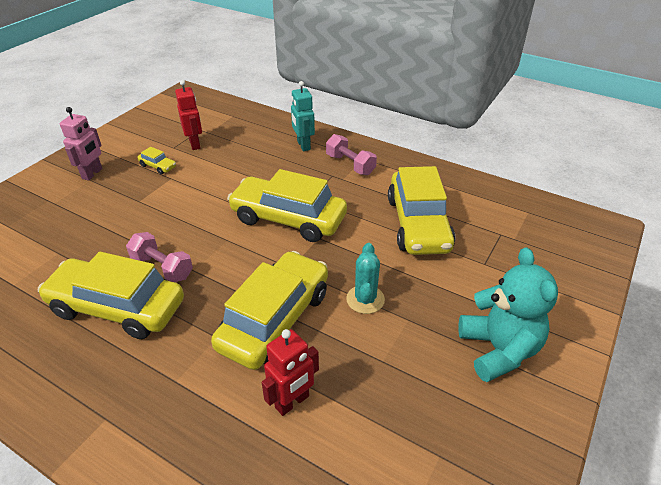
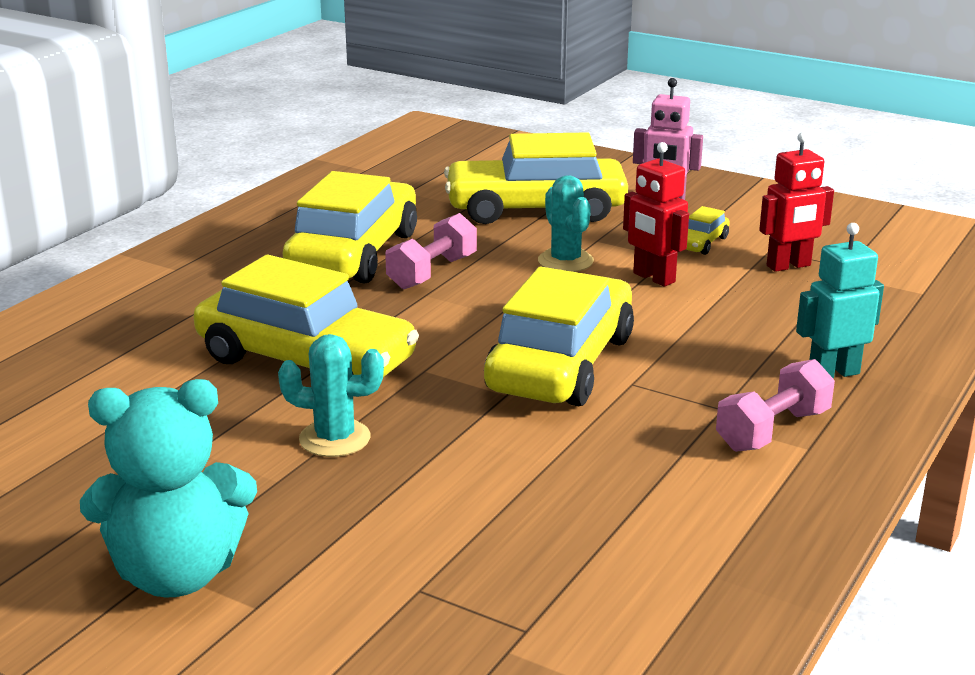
camera: 90 degrees right, 15 degrees down
(164, 213) = (565, 261): none -> turquoise cactus
(292, 402) = (148, 378): red robot -> red robot (653, 278)
(418, 224) = (556, 509): yellow car -> yellow car (535, 209)

